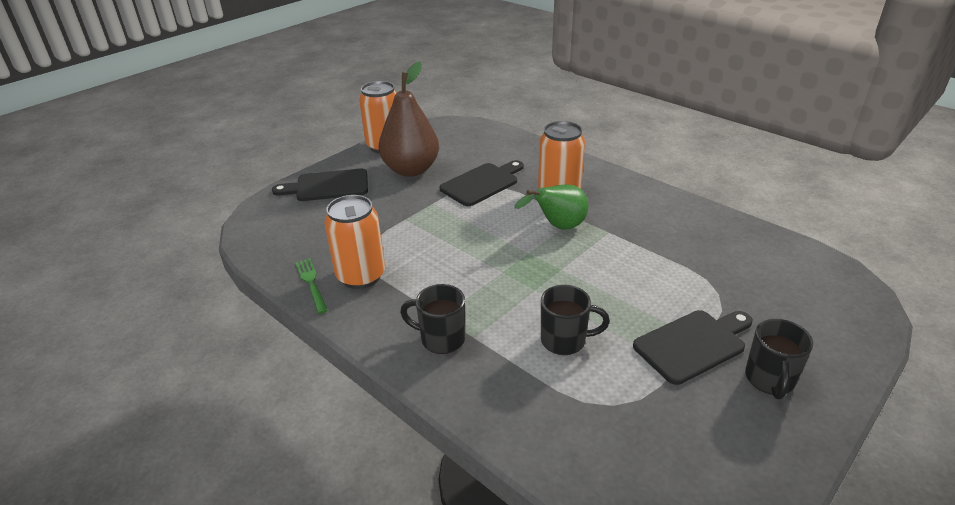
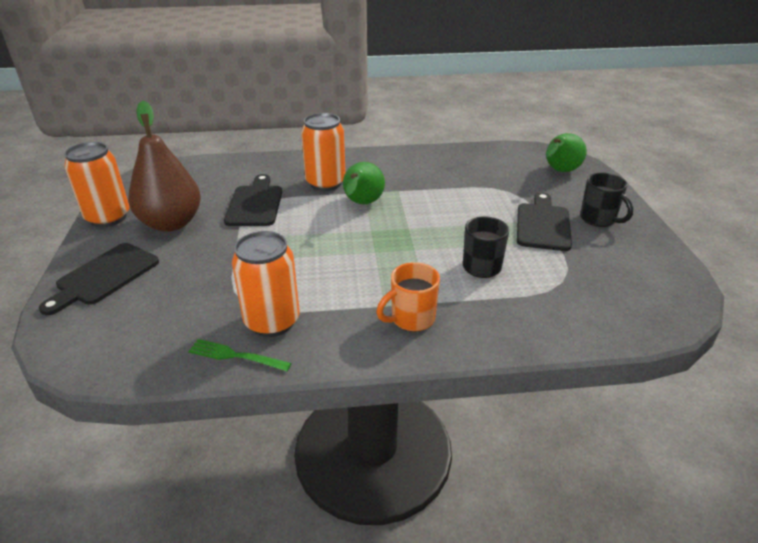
camera: 50 degrees left, 0 degrees up
(441, 339) = (411, 319): black mug -> orange mug
(820, 306) = (559, 171): none -> green pear

